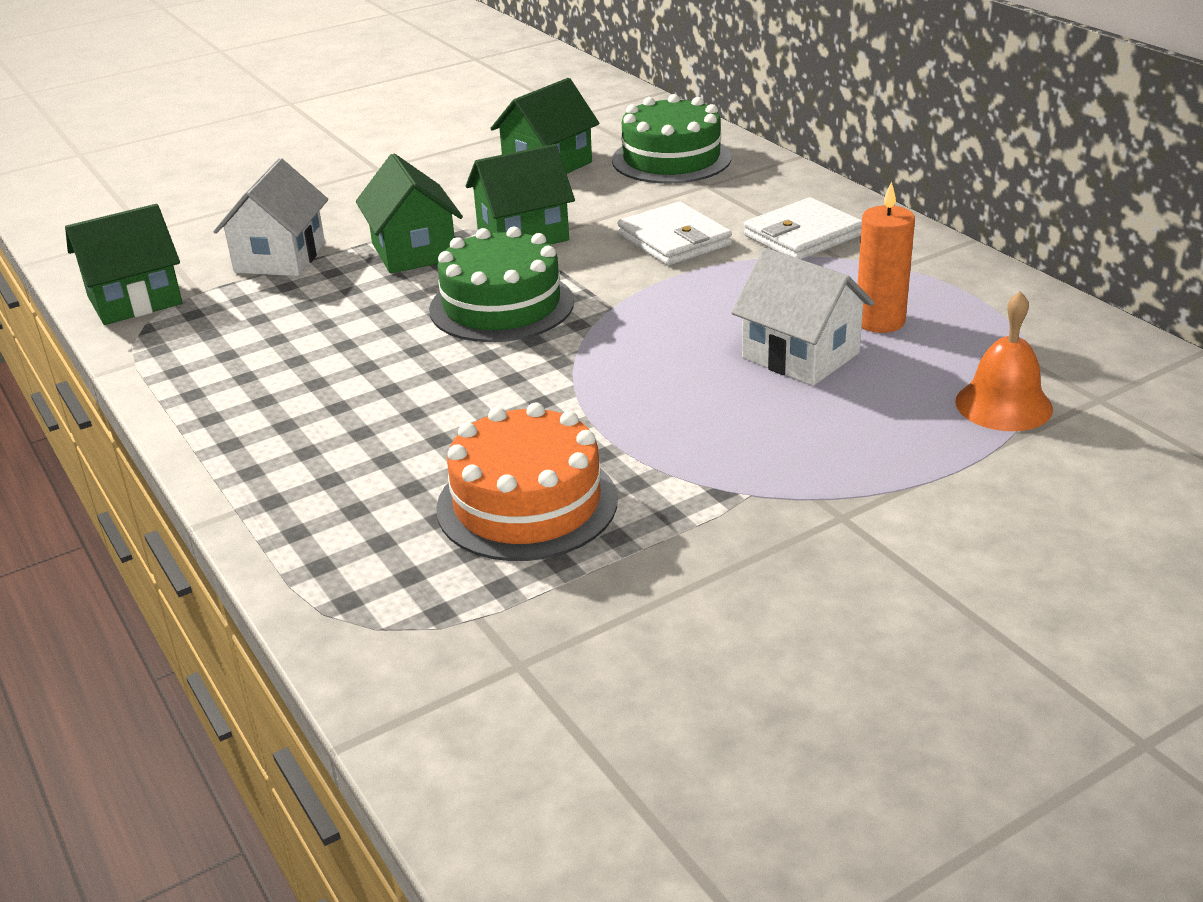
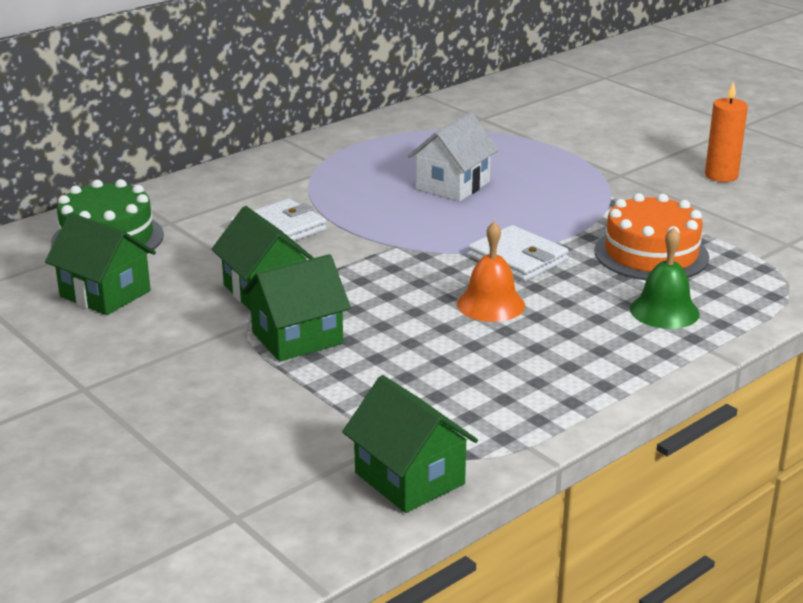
camera: 100 degrees left, 5 degrees down
(280, 257) = (309, 408): white house -> none
(353, 488) = (664, 311): none -> green bell
(501, 306) = (397, 287): green cake -> none
(803, 236) = (274, 187): white wallet -> white wallet (518, 258)
(880, 321) = (403, 165): orange candle -> orange candle (721, 176)
(1003, 405) = (495, 138): orange bell -> orange bell (491, 304)

